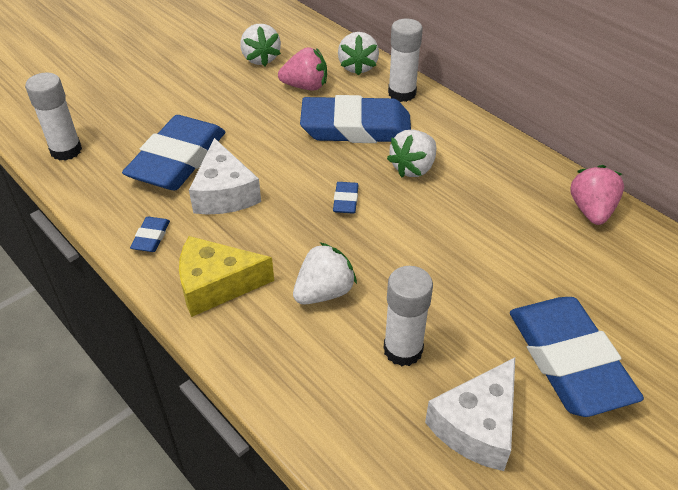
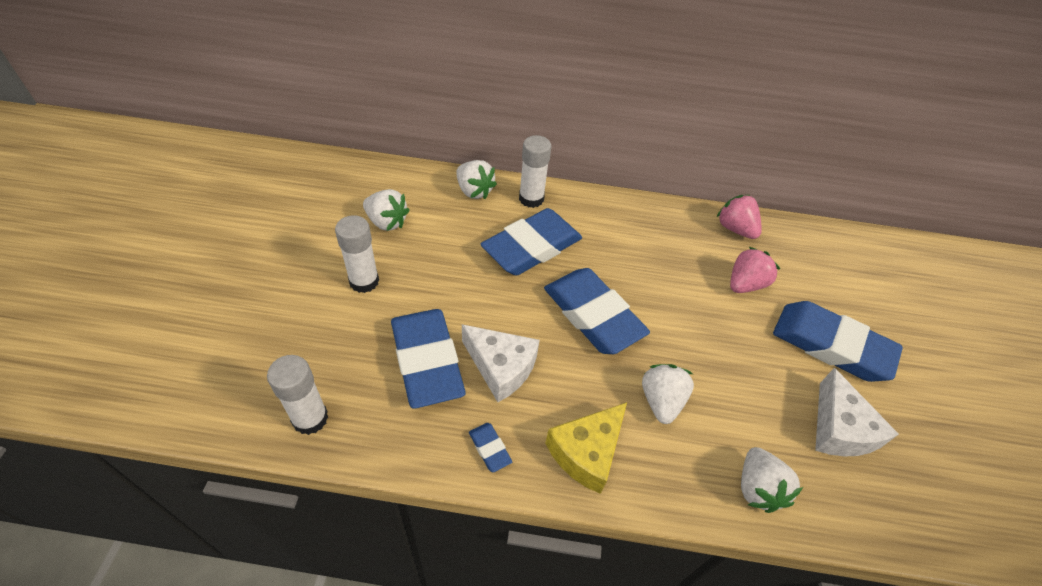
camera: 45 degrees left, 5 degrees up
(305, 86) = (453, 230): pink strawberry -> pink strawberry (745, 284)
(345, 200) = (593, 315): blue eraser -> blue eraser, size x2.47
(403, 349) = (750, 408): white glue stick -> white glue stick (364, 281)
(413, 168) = (606, 259): white strawberry -> white strawberry (757, 488)

